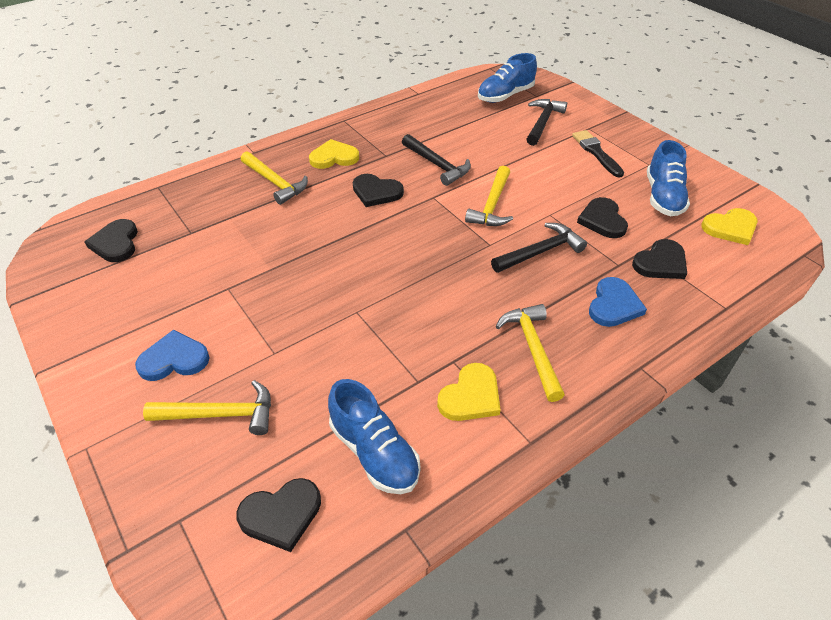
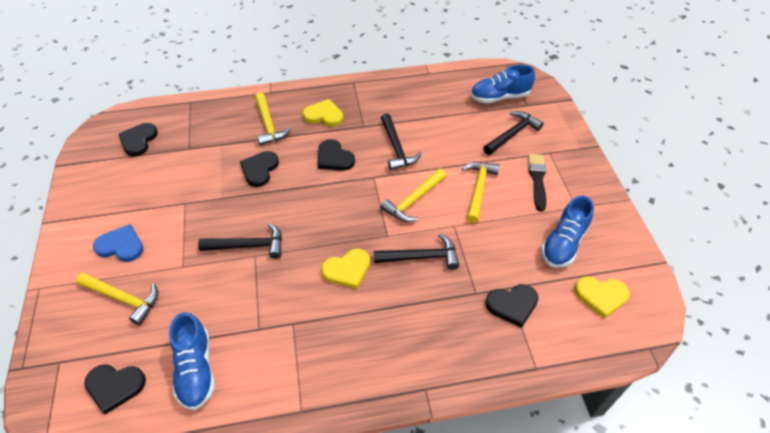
camera: 25 degrees right, 5 degrees up
(341, 304) = (248, 246): none -> black hammer
(471, 396) = (285, 356): yellow heart -> yellow heart (347, 269)
(532, 349) = (355, 338): yellow hammer -> yellow hammer (478, 189)
(602, 220) = (493, 247): black heart -> black heart (259, 169)
(614, 305) = (444, 327): blue heart -> none

